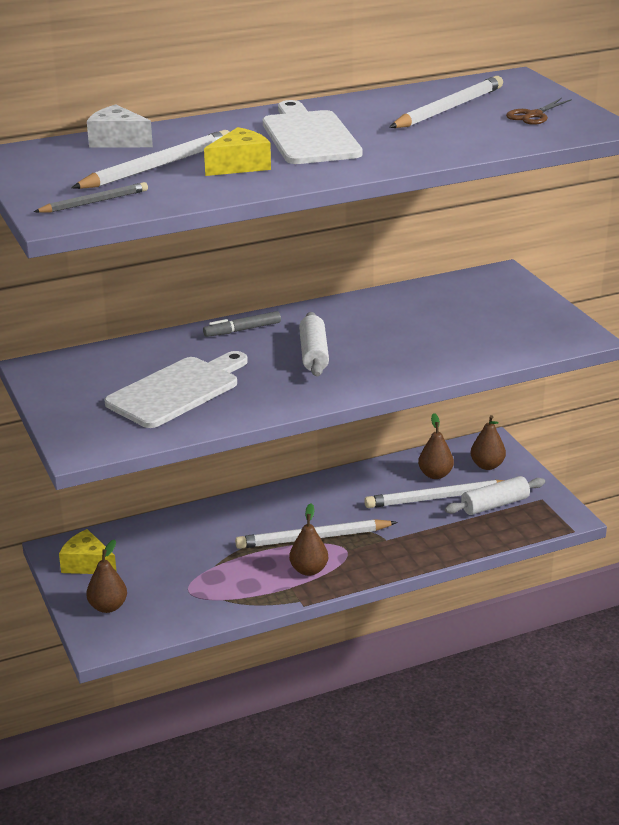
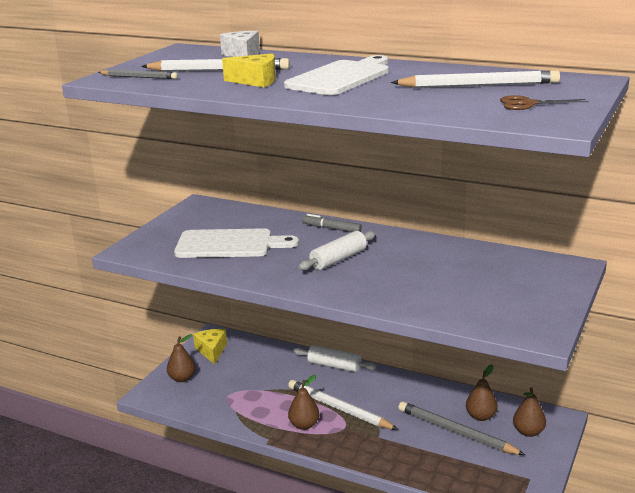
camera: 50 degrees right, 5 degrees down
(437, 498) = (456, 432): white pencil -> grey pencil
(494, 505) = (487, 460): white rolling pin -> white rolling pin (334, 366)

